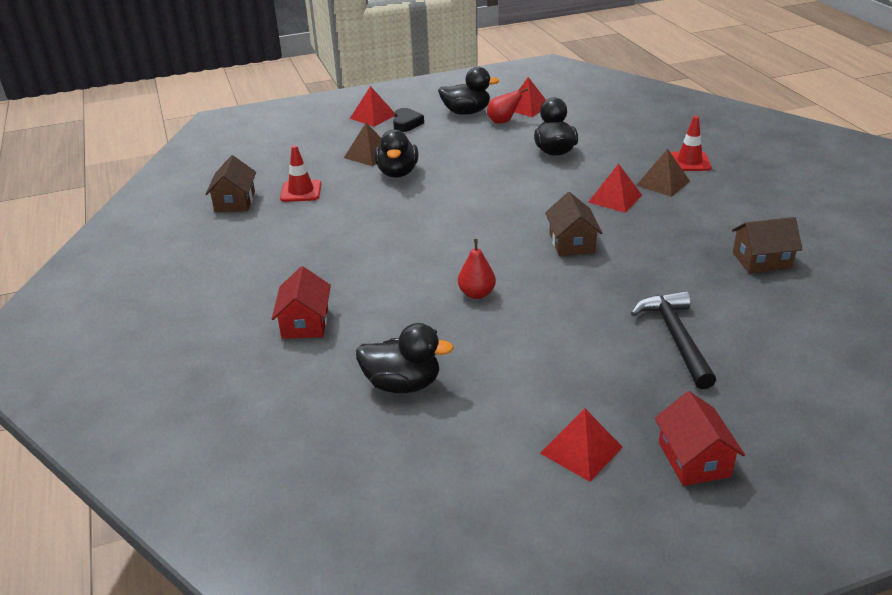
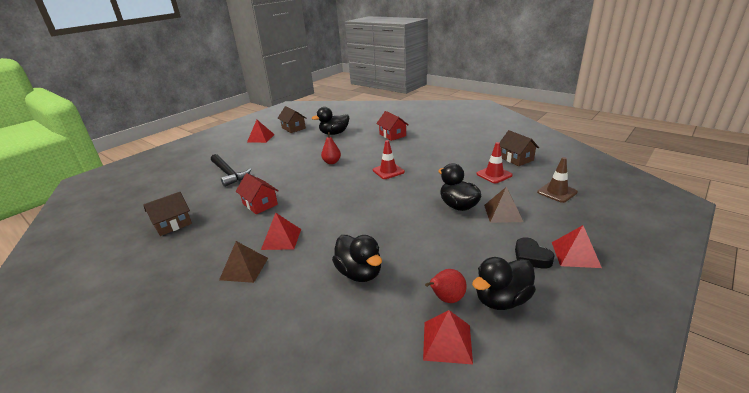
camera: 150 degrees right, 5 degrees down
(285, 155) = (557, 192): none -> brown traffic cone
(571, 243) = (298, 198): brown house -> brown house (293, 128)
(689, 162) = (219, 308): red traffic cone -> red traffic cone (388, 171)
(694, 459) = (221, 146): red house -> red house (260, 204)

